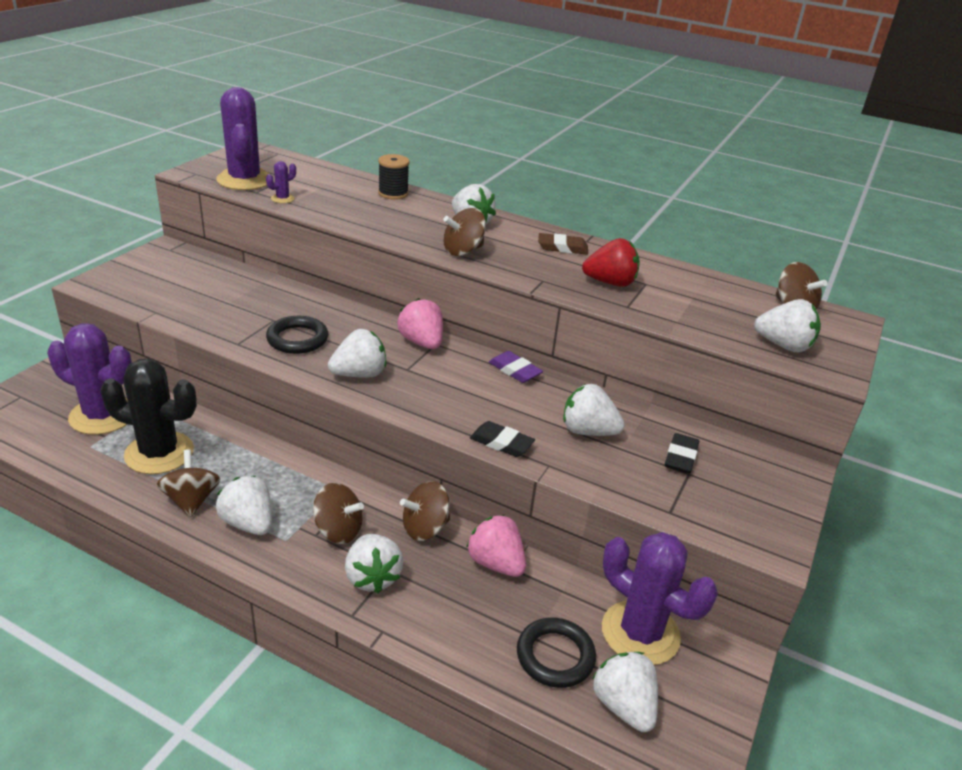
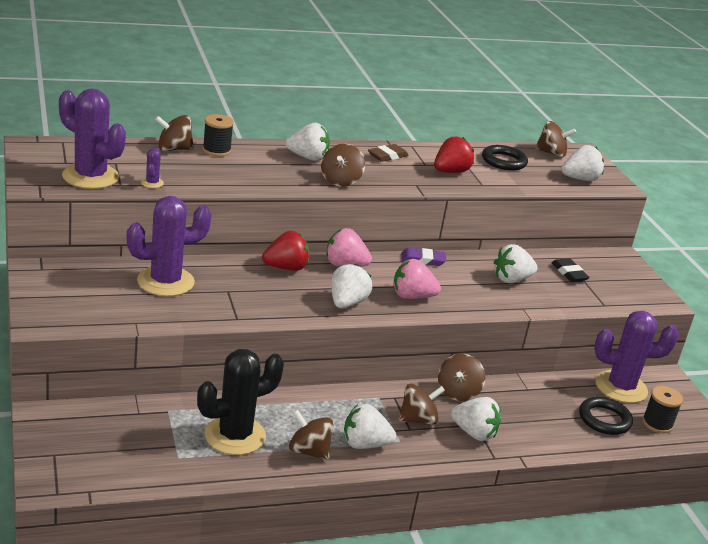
camera: 45 degrees left, 5 degrees down
(103, 415) = (147, 433): purple cactus -> purple cactus (165, 282)
(297, 339) = (269, 297): black ring -> black ring (504, 161)
(357, 182) = (173, 149): none -> brown spinning top
(360, 322) = (286, 268): none -> red strawberry
(496, 563) = (517, 391): pink strawberry -> pink strawberry (412, 296)
(501, 443) = (484, 307): black eraser -> none
(623, 705) = (657, 424): white strawberry -> black spool

